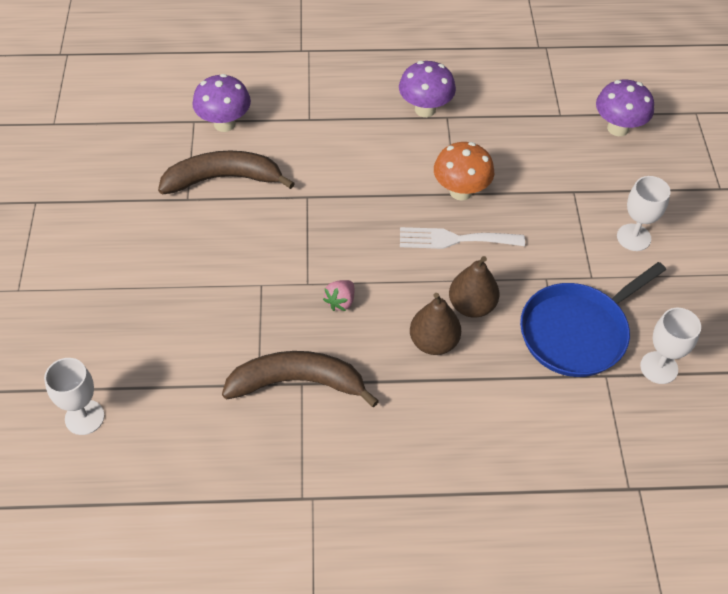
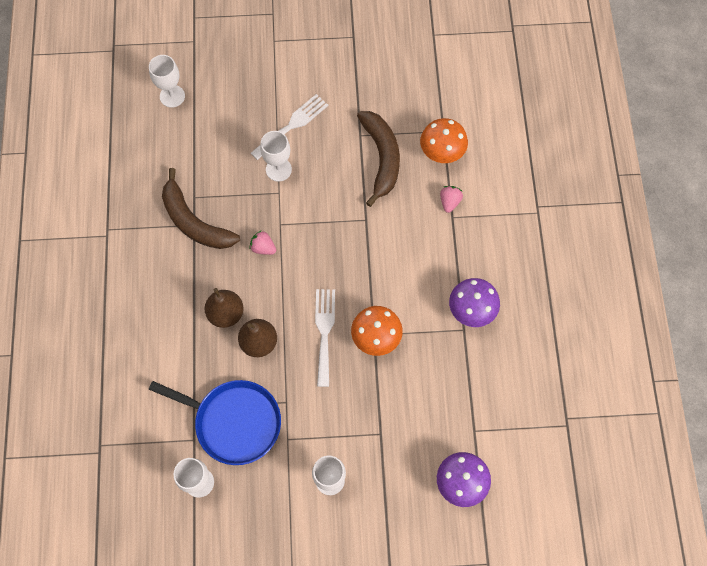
camera: 90 degrees right, 15 degrees up
(160, 269) = (292, 125): none -> white fork
(224, 124) = (441, 153): purple mushroom -> orange mushroom
(226, 285) = (278, 169): none -> white goblet
(289, 120) = (449, 202): none -> pink strawberry
(297, 382) = (194, 222): brown banana -> brown banana turned 135 degrees clockwise
(577, 332) = (234, 422): blue pan -> blue pan turned 150 degrees clockwise

